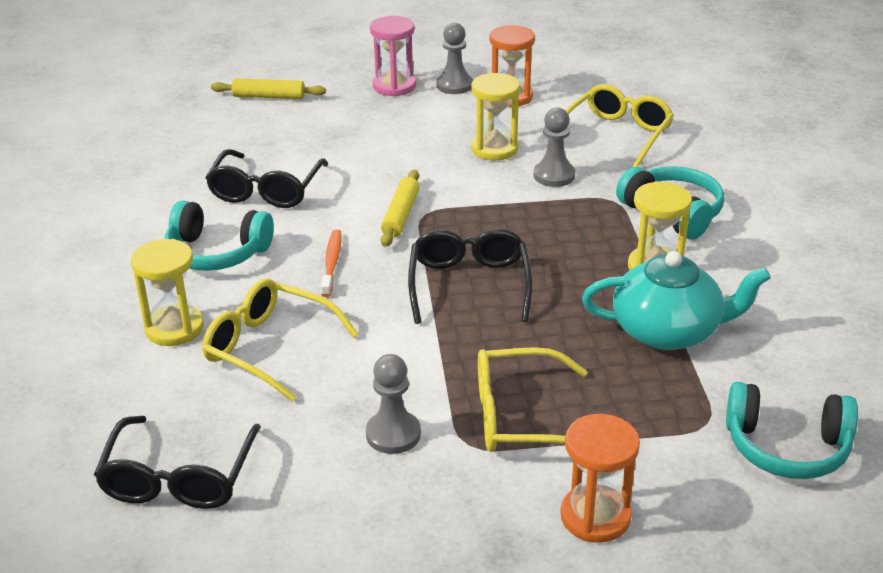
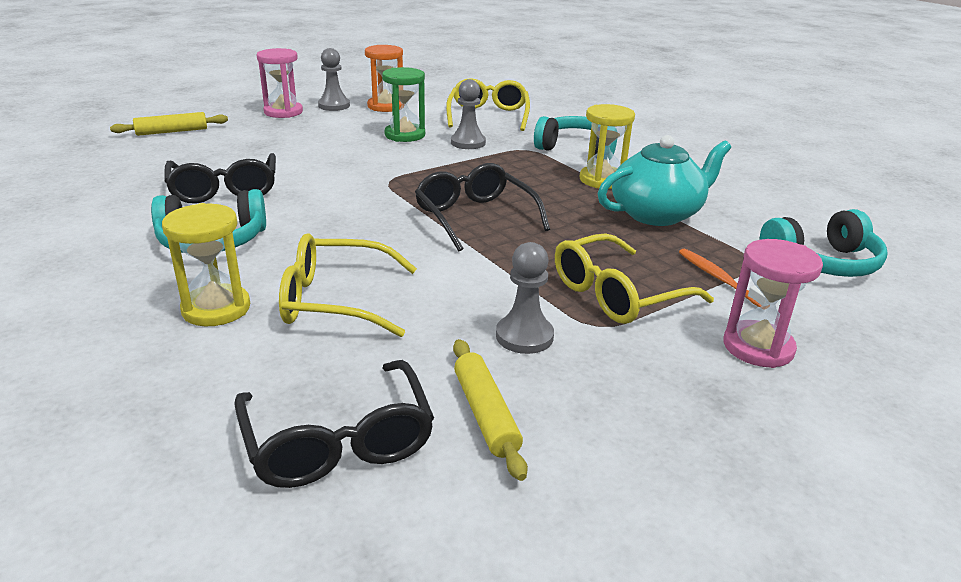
camera: 30 degrees left, 5 degrees down
(332, 263) = (337, 226): orange toothbrush -> orange toothbrush (719, 278)
(400, 215) = (369, 185): yellow rolling pin -> yellow rolling pin (485, 414)
(494, 149) = (405, 135): yellow hourglass -> green hourglass
(595, 516) = (758, 347): orange hourglass -> pink hourglass

